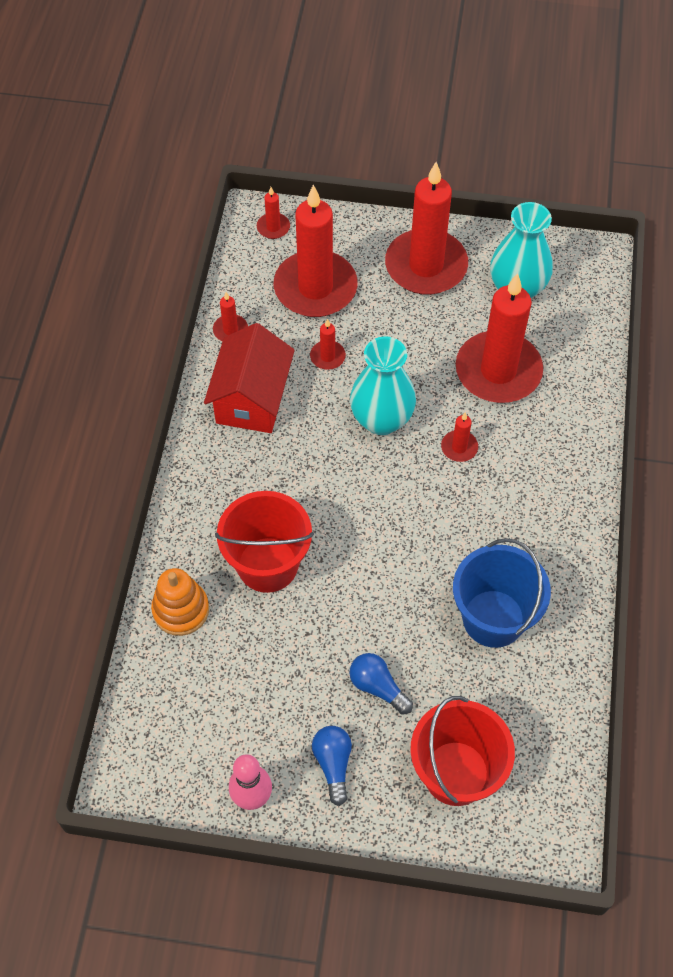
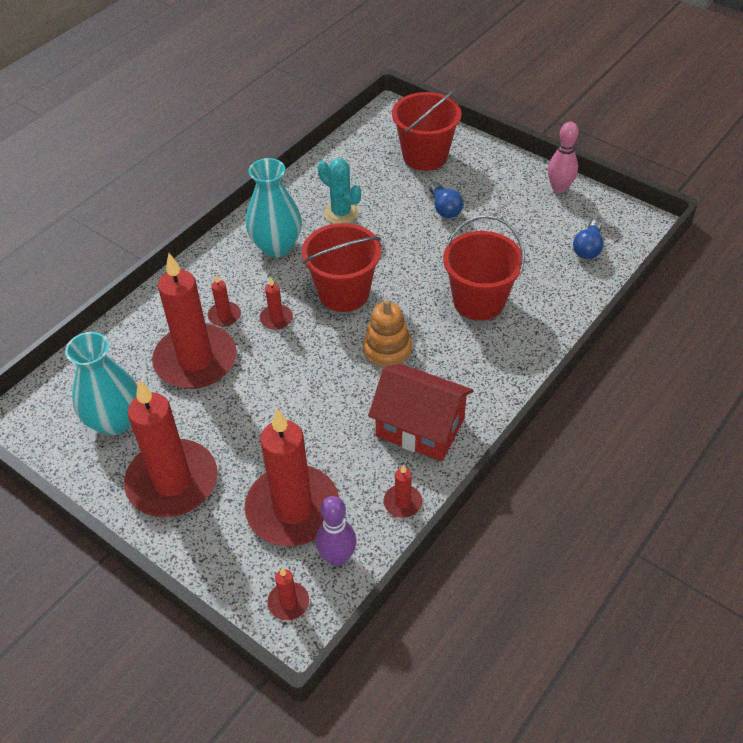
camera: 150 degrees left, 10 degrees down
(181, 610) = (560, 299): orange stacking toy -> orange stacking toy (387, 349)
(251, 399) = (420, 428): red house -> red house turned 75 degrees clockwise
(257, 270) = (337, 557): none -> purple bowling pin
(327, 356) = (328, 435): red candle -> red candle (224, 316)
(333, 764) = (498, 185): blue light bulb -> blue light bulb (587, 248)
(381, 420) = (321, 363): turquoise vase -> turquoise vase (276, 246)
(414, 509) = (343, 293): none -> red bucket
(493, 618) = (341, 213): blue bucket -> turquoise cactus

